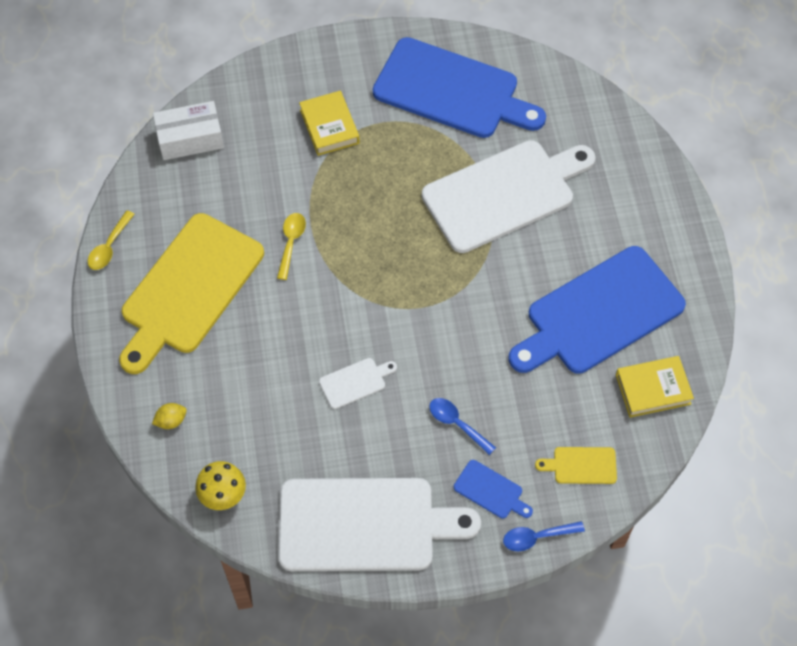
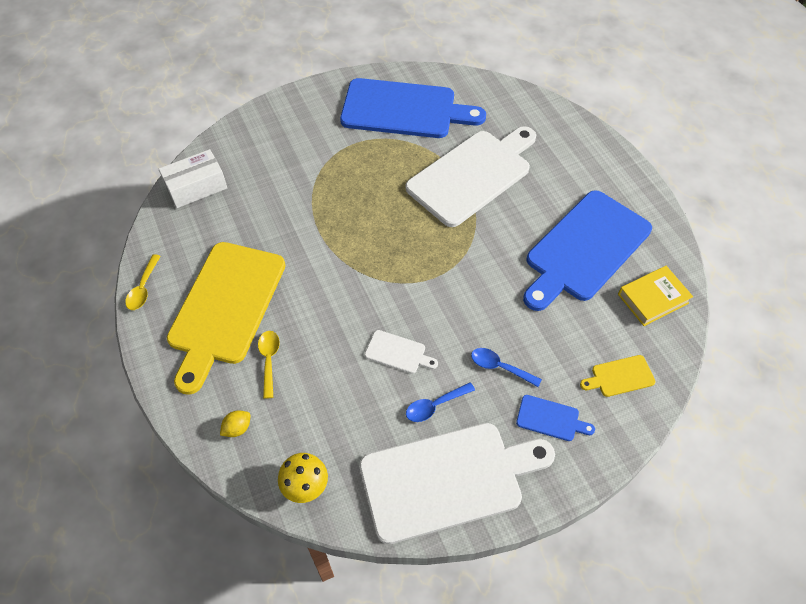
camera: 15 degrees left, 5 degrees down
(291, 242) = (306, 250): yellow spoon -> yellow spoon (269, 360)
(329, 126) = (312, 154): yellow book -> none
(355, 382) = (398, 352): white cutting board -> white cutting board turned 60 degrees clockwise
(536, 537) = (606, 450): blue spoon -> blue spoon (435, 405)

